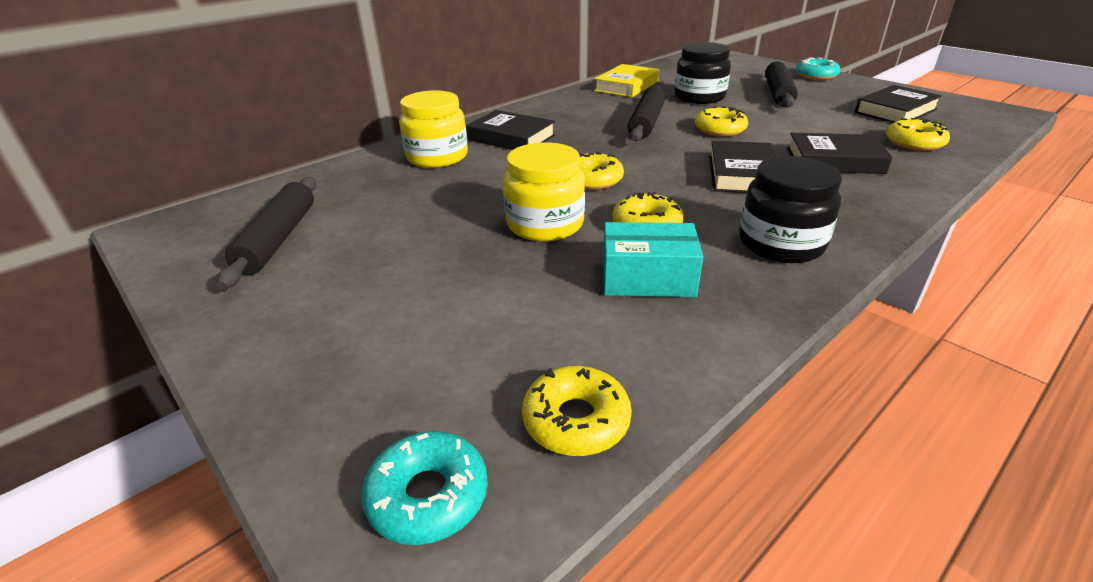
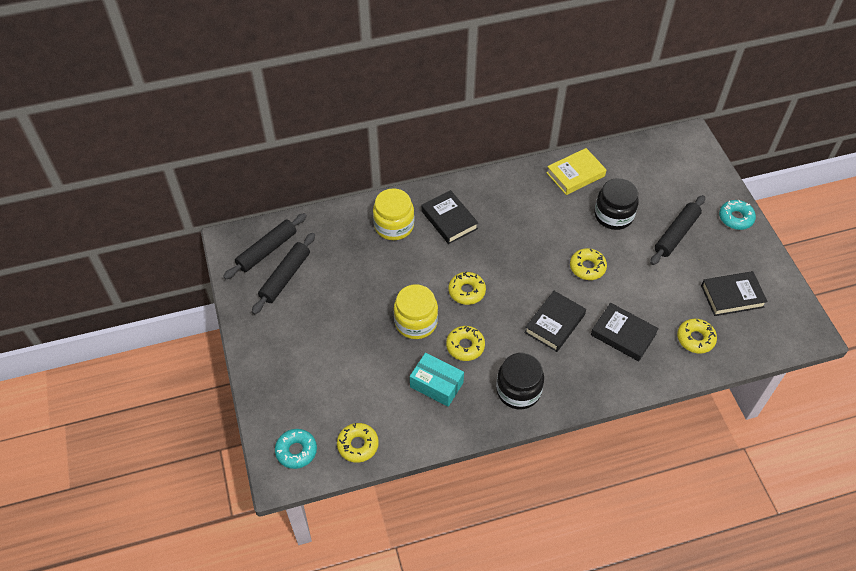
camera: 25 degrees right, 20 degrees up
(646, 123) = (547, 237): black rolling pin -> black rolling pin (267, 250)

